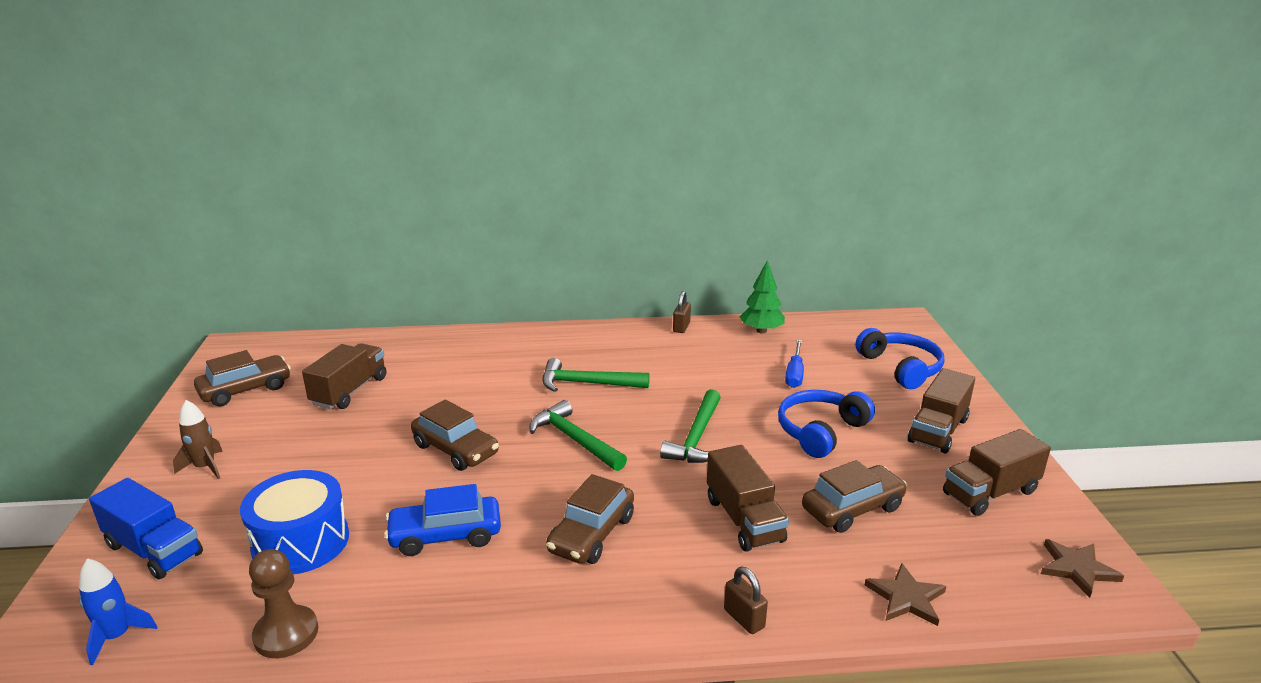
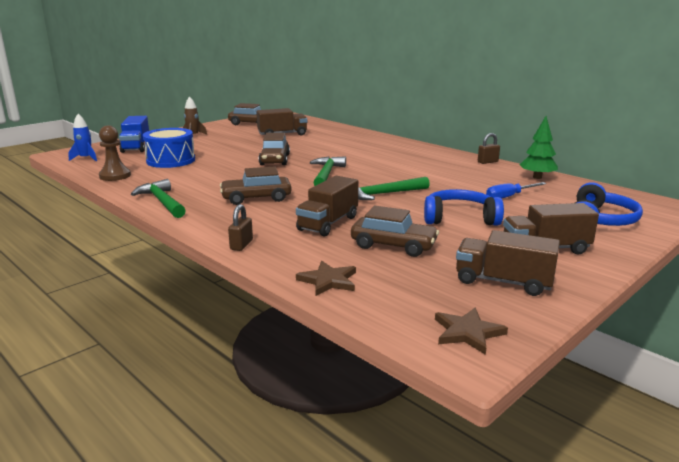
camera: 50 degrees right, 5 degrees down
(445, 536) = (210, 177): blue car -> none
(587, 383) = (381, 162): green hammer -> green hammer (162, 202)

